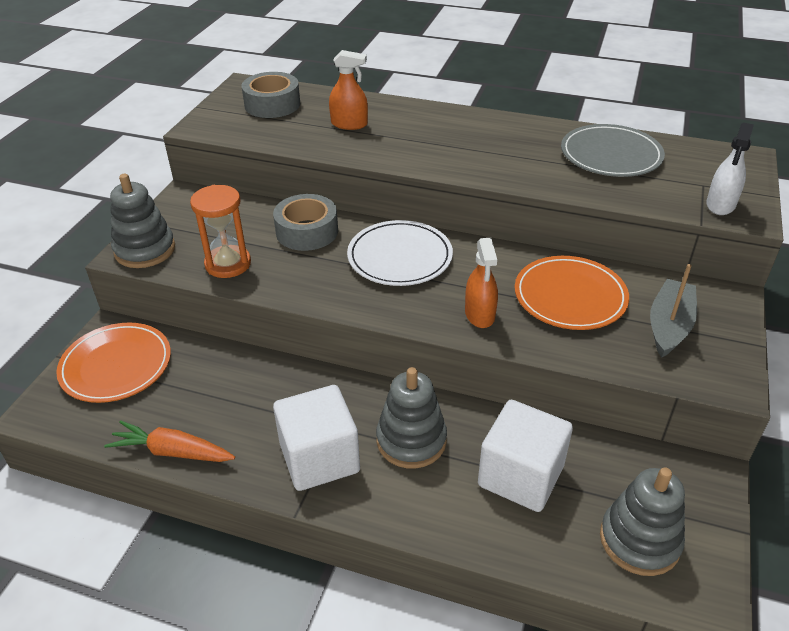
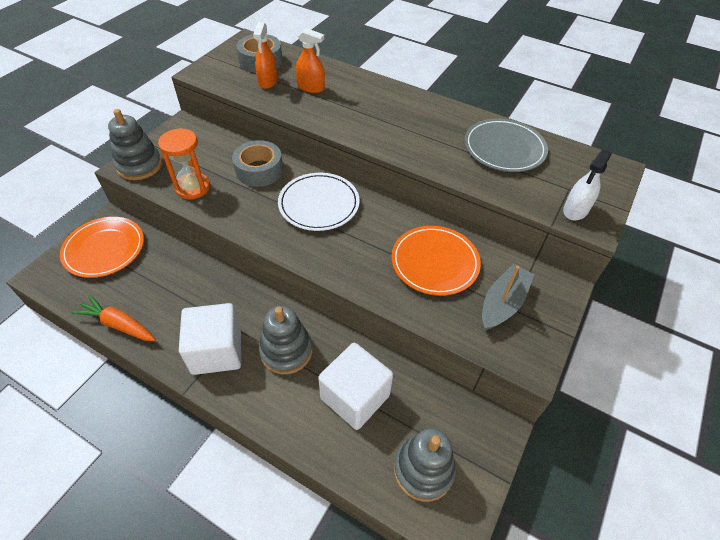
camera: 10 degrees right, 10 degrees up
(479, 314) = (359, 265): orange spray bottle -> orange spray bottle (267, 81)

